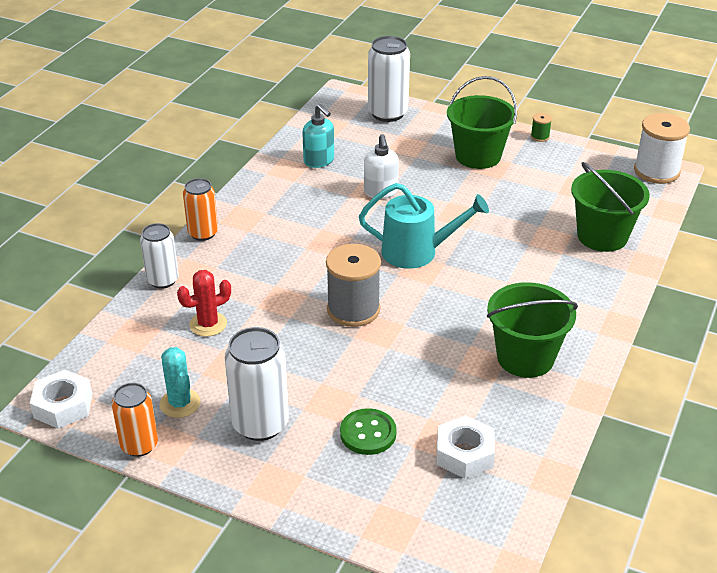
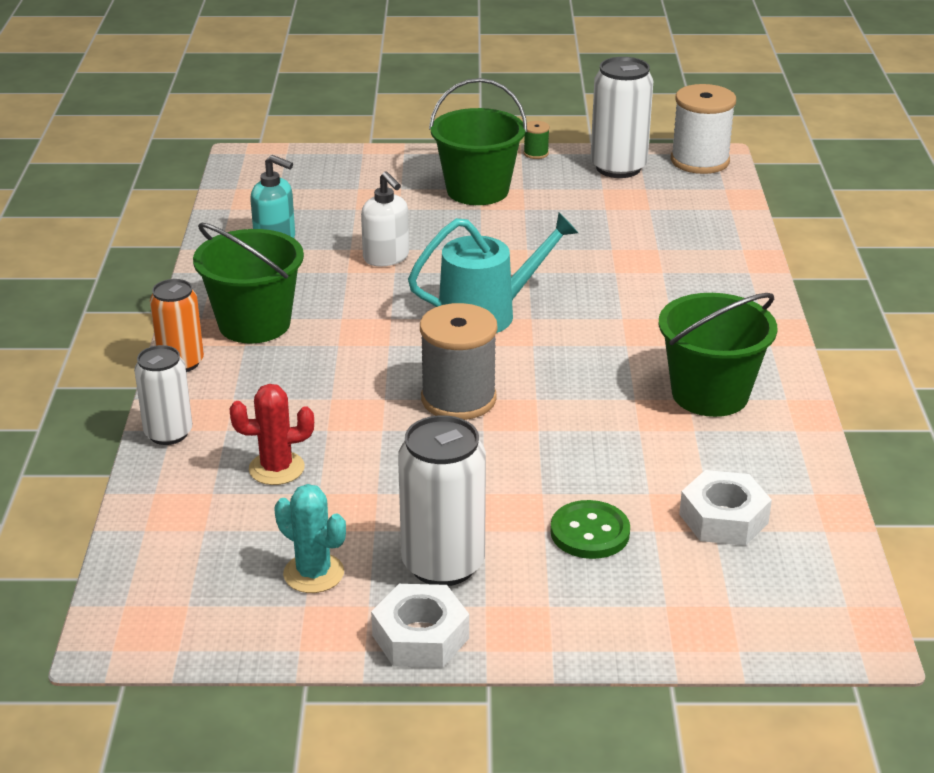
camera: 25 degrees left, 5 degrees down
(63, 406) = (145, 627): white nut -> white nut (420, 637)
(139, 445) = (297, 641): orange can -> none
(208, 324) = (276, 468): red cactus -> red cactus turned 45 degrees clockwise
(388, 113) = (324, 167): white can -> white can (618, 168)
(602, 236) = (693, 243): green bucket -> green bucket (254, 324)

